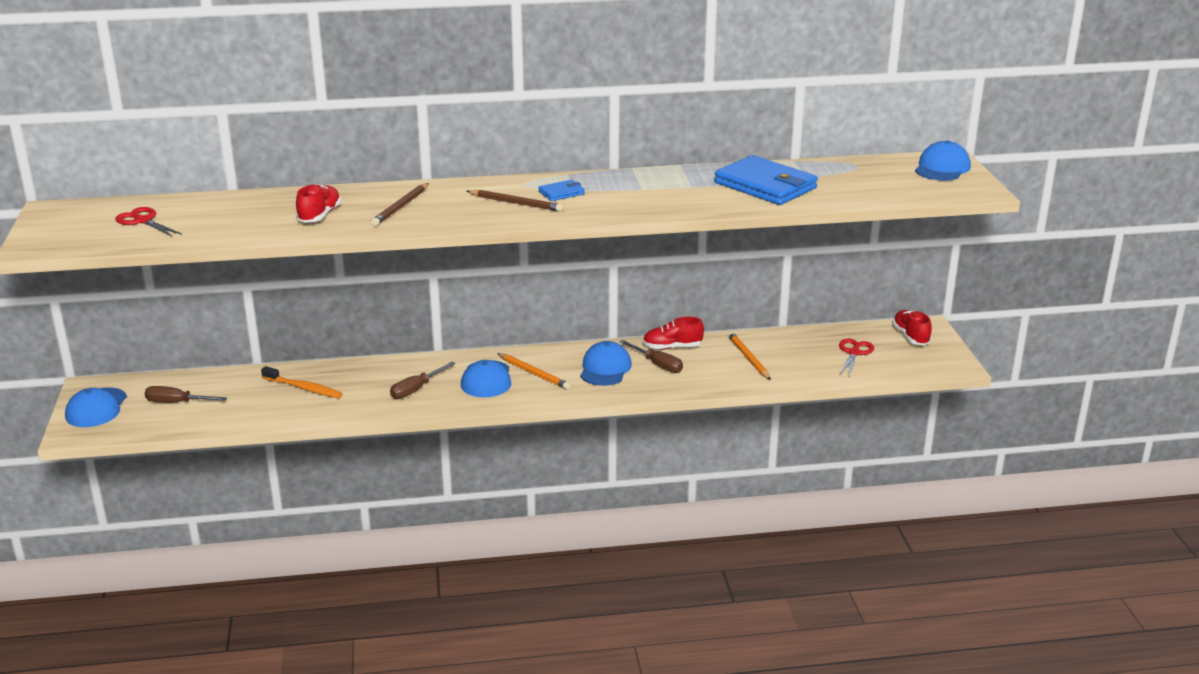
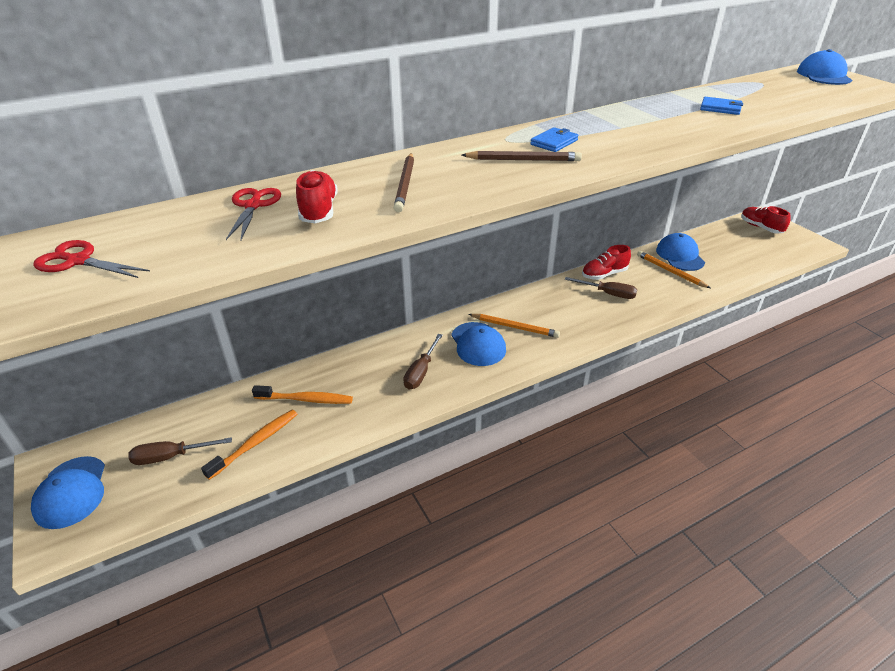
camera: 20 degrees left, 10 degrees up
(245, 408) = (255, 443): none -> orange toothbrush
(605, 368) = (570, 307): blue cap -> blue cap (680, 256)
(765, 185) = (720, 108): blue wallet -> blue wallet, size x0.45
(854, 353) = (739, 249): red scissors -> red scissors (253, 206)

